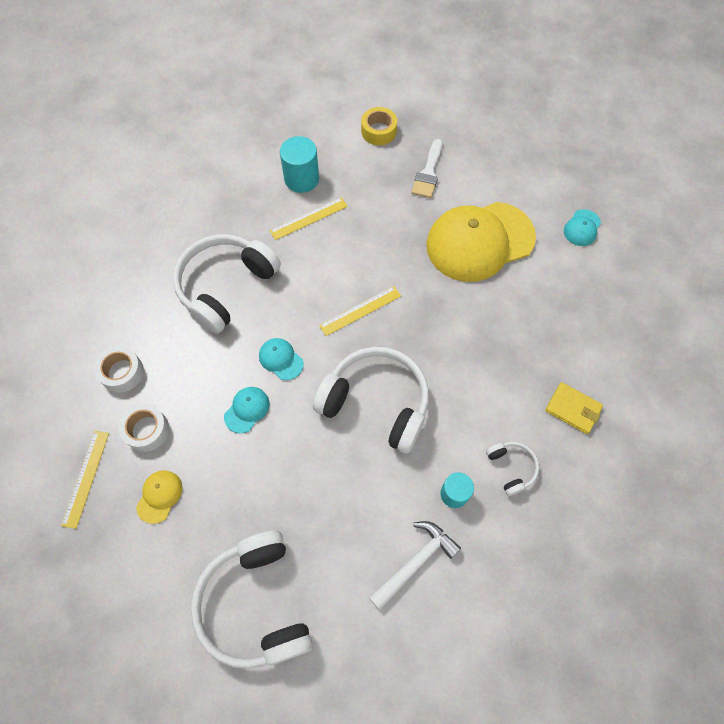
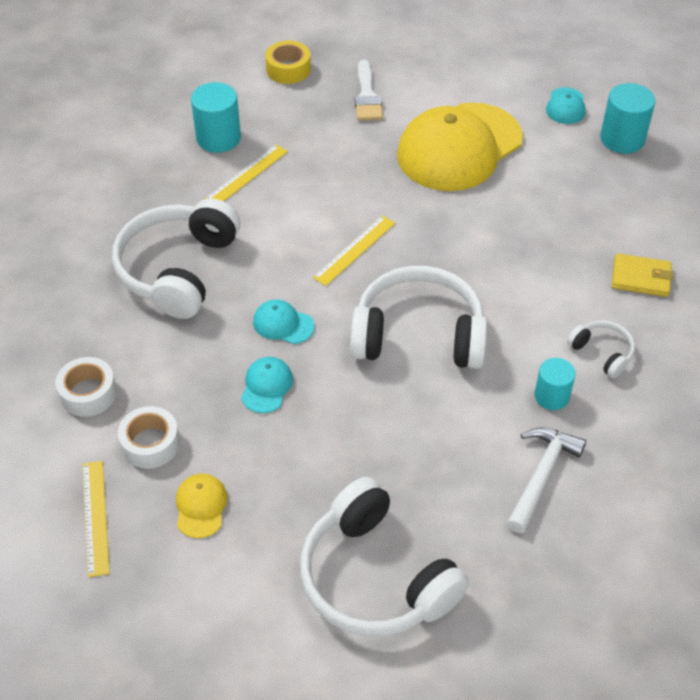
camera: 20 degrees left, 15 degrees down
(615, 273) = (622, 139): none -> turquoise cylinder

